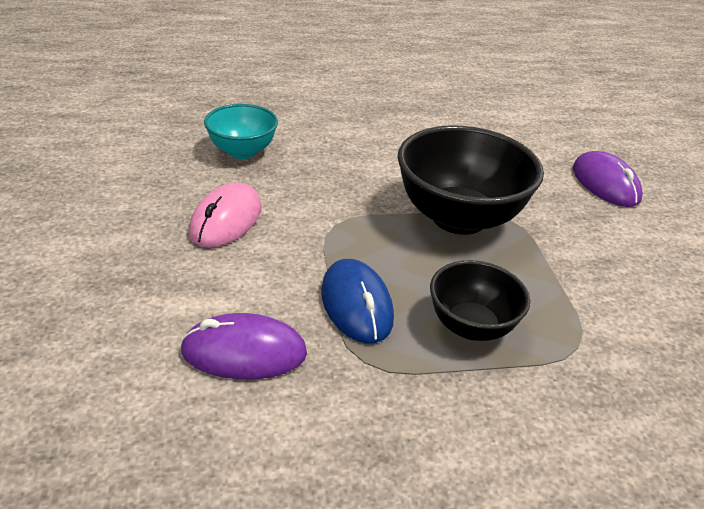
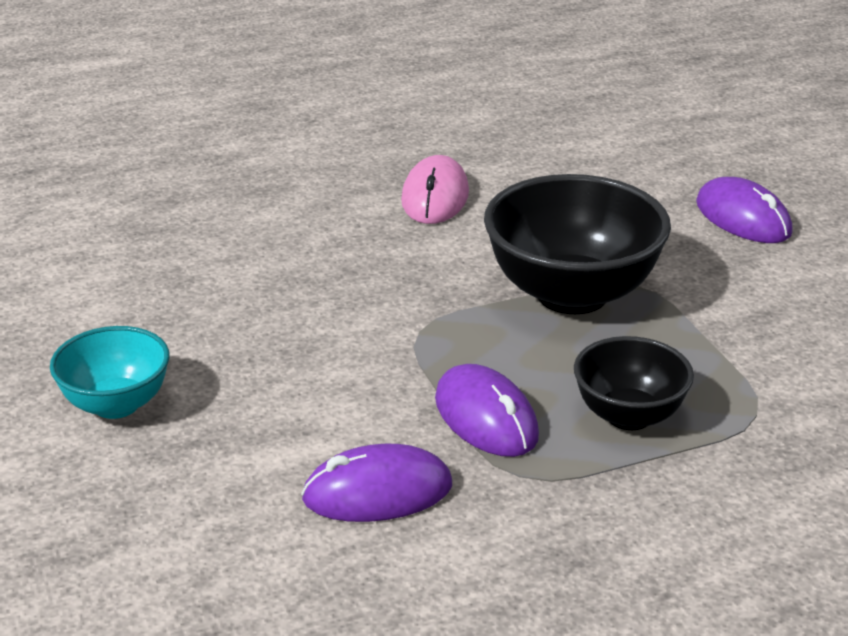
camera: 10 degrees left, 5 degrees down
(226, 220) = (278, 350): pink mouse -> pink mouse (435, 197)
(242, 151) = (253, 258): turquoise bowl -> turquoise bowl (116, 404)
(356, 305) = (486, 417): blue mouse -> purple mouse

